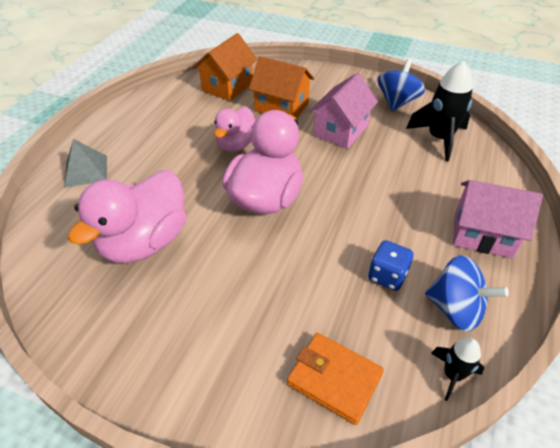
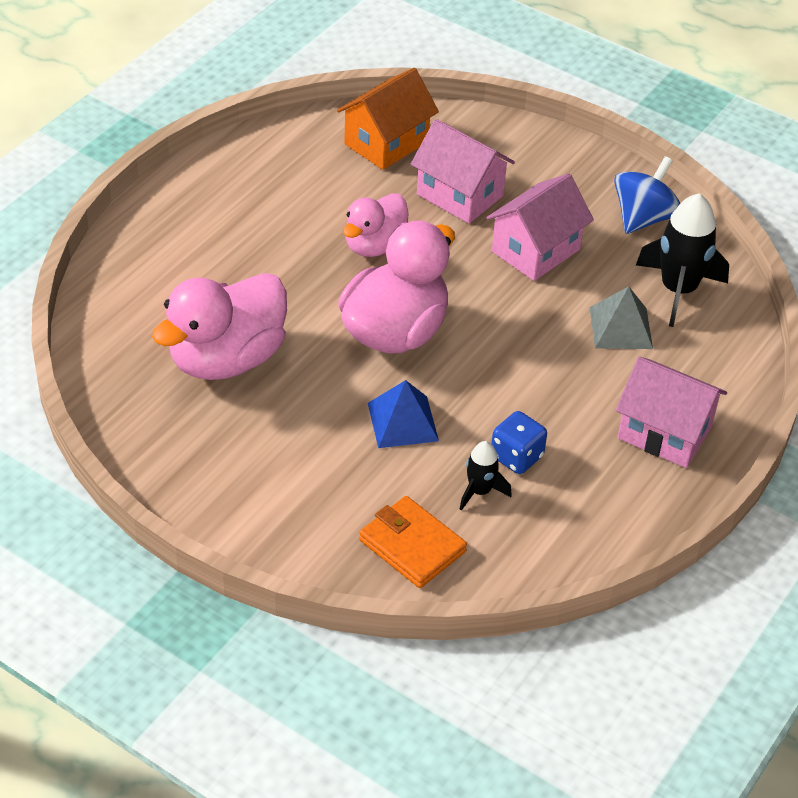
camera: 10 degrees right, 0 degrees up
(86, 171) = (159, 248): grey pyramid -> grey pyramid (621, 328)
(281, 107) = (459, 195): orange house -> pink house
(291, 265) = (402, 421): none -> blue pyramid
(452, 375) = (544, 568): black rocket -> black rocket (480, 491)
(455, 309) = (582, 507): blue spinning top -> none

